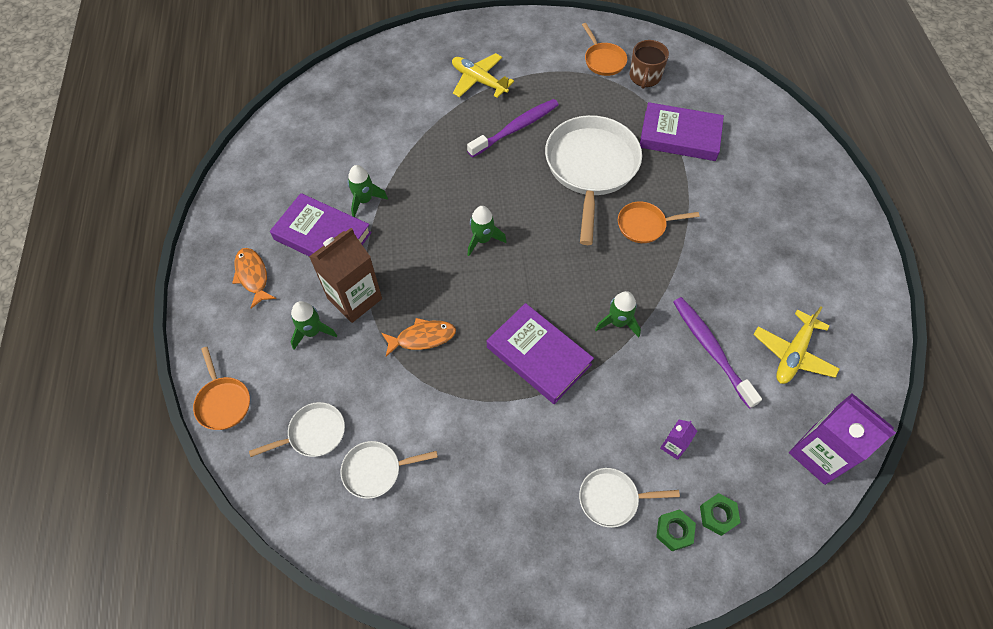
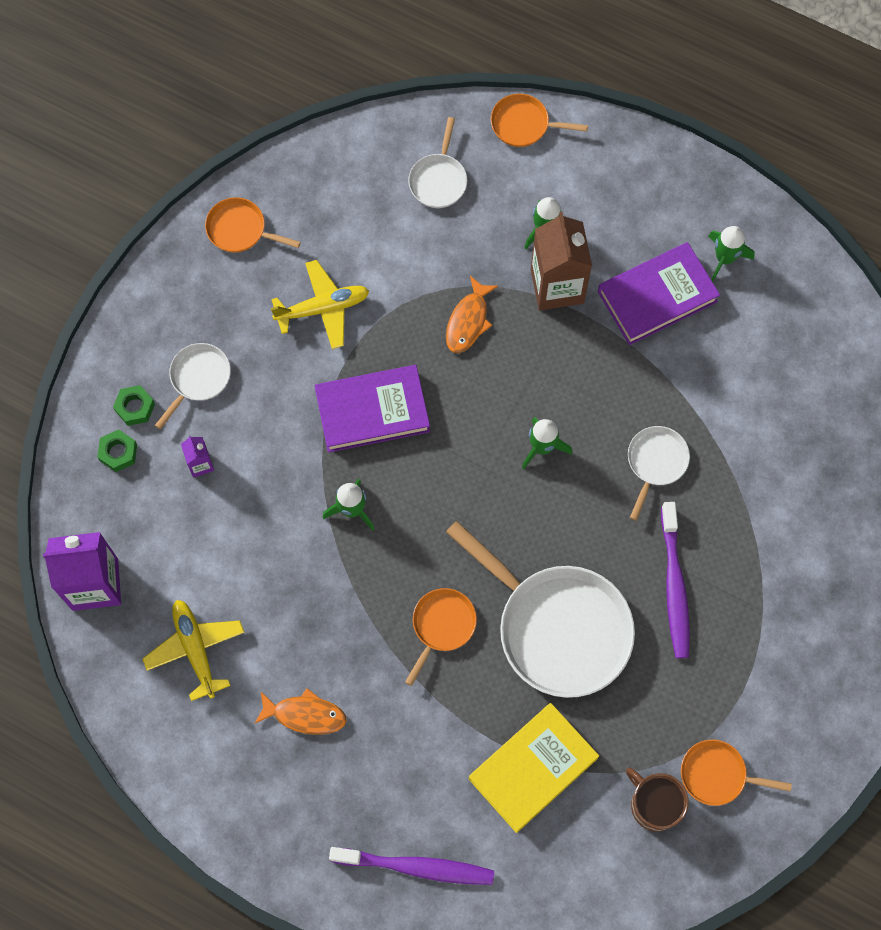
camera: 125 degrees right, 10 degrees up
(252, 276) = (650, 209): orange fish -> orange fish (305, 715)
(364, 200) = (677, 362): green rocket -> green rocket (724, 258)
(376, 470) = (367, 210): white pan -> white pan (655, 463)
(461, 563) = (240, 230): none -> orange pan
(479, 81) = (782, 595): yellow plane -> yellow plane (323, 308)
(679, 136) = (533, 769): purple book -> yellow book
(711, 350) = (259, 574): purple toothbrush -> purple toothbrush (416, 867)

